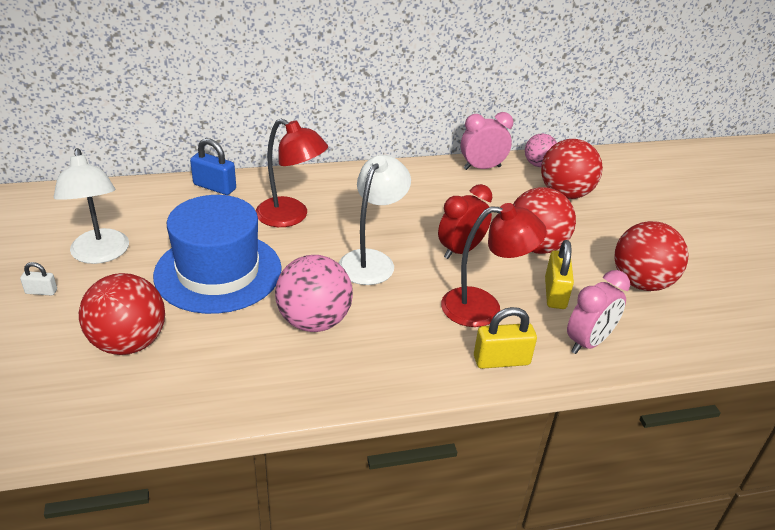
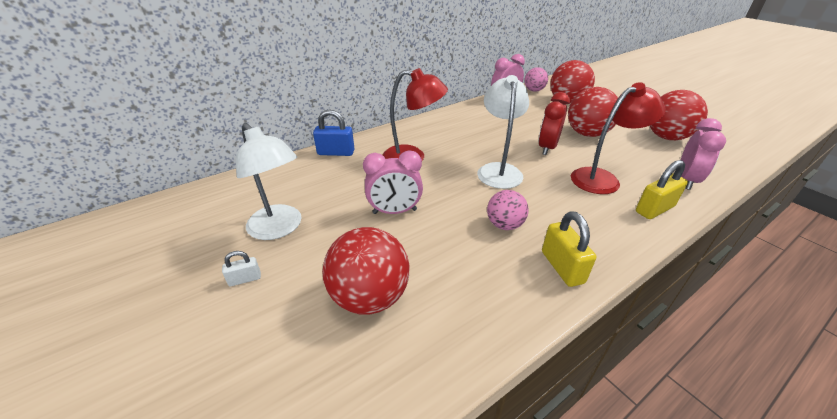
camera: 20 degrees left, 0 degrees up
(218, 272) = (394, 211): blue hat -> pink clock
(314, 321) = (504, 225): pink ball -> pink ball, size x0.60
(555, 293) = (631, 157): yellow padlock -> yellow padlock (562, 267)

